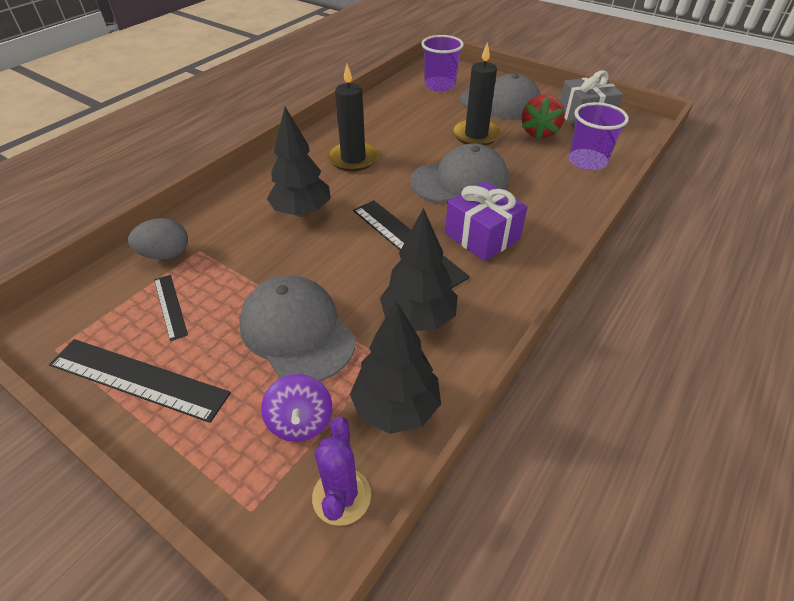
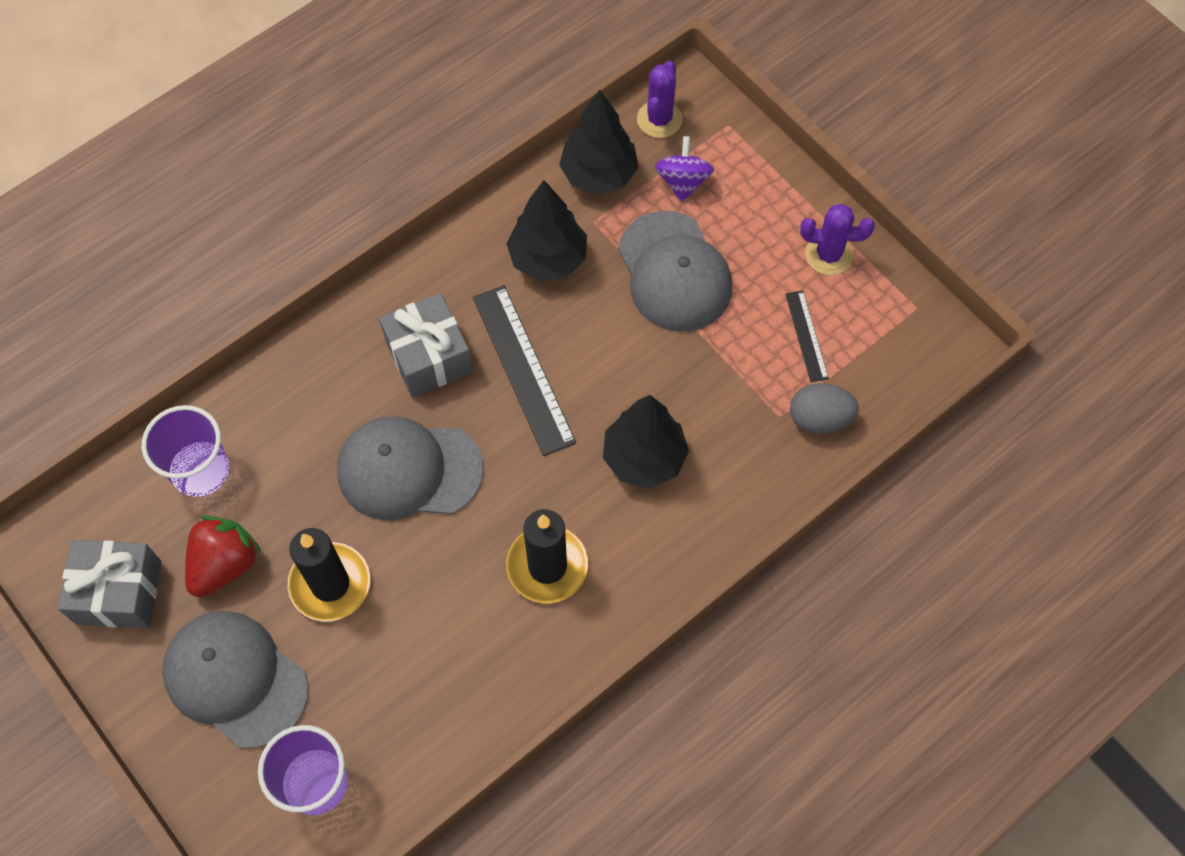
camera: 165 degrees left, 20 degrees up
(138, 379) = (828, 255): black ruler -> purple cactus
(482, 236) = (429, 356): purple gift -> grey gift

